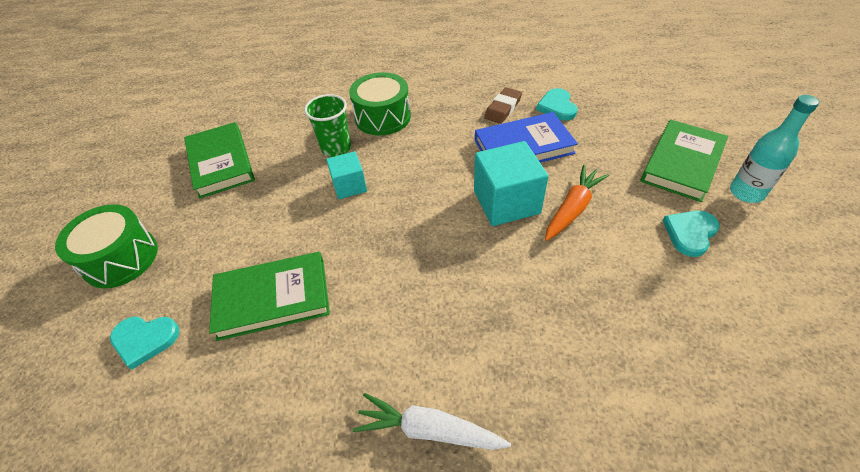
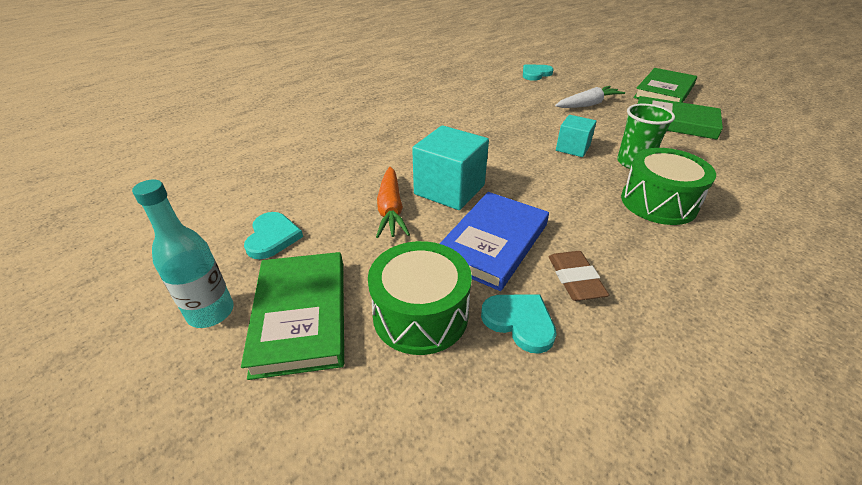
camera: 135 degrees right, 10 degrees down
(121, 258) = (606, 80): green drum -> green drum (420, 314)
(273, 298) = (511, 99): green book -> green book (664, 91)
(429, 430) = (380, 100): white carrot -> white carrot (588, 105)

